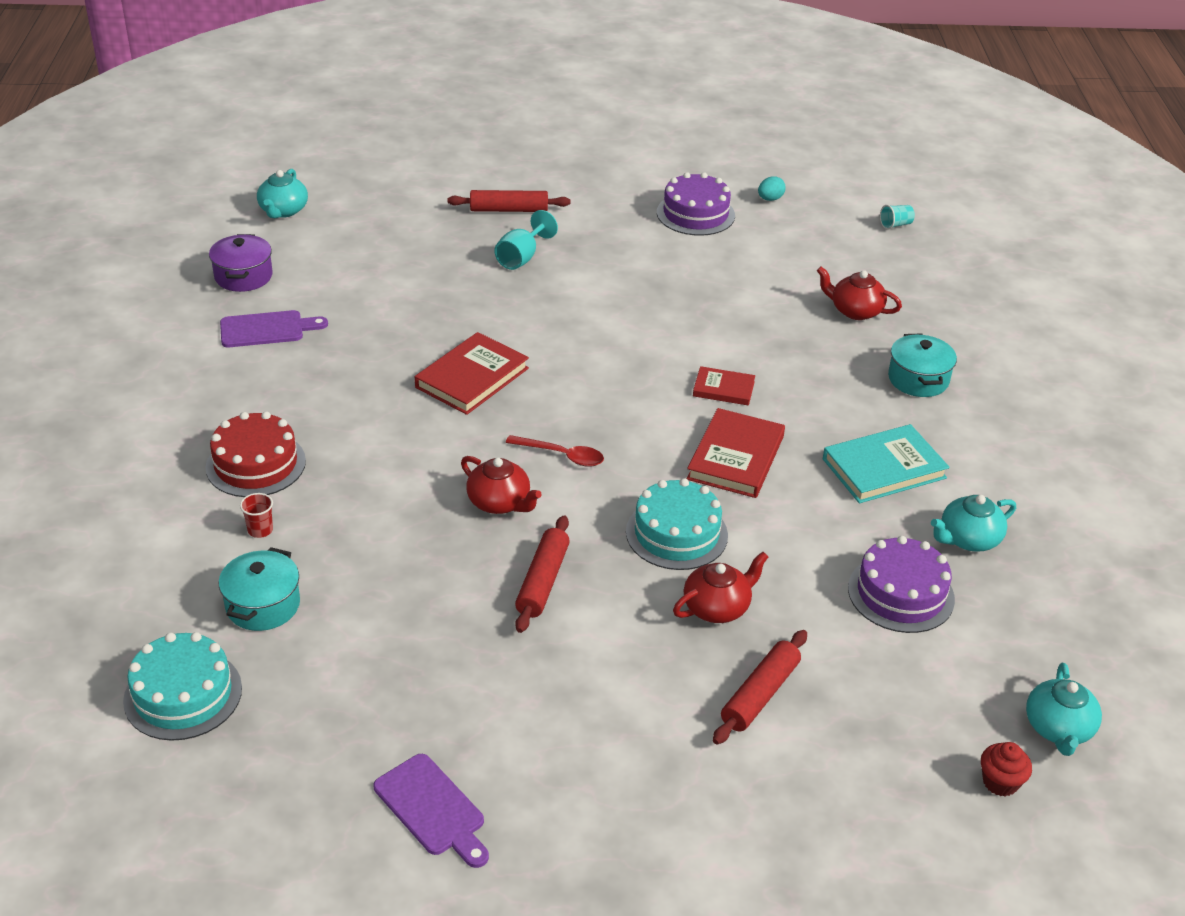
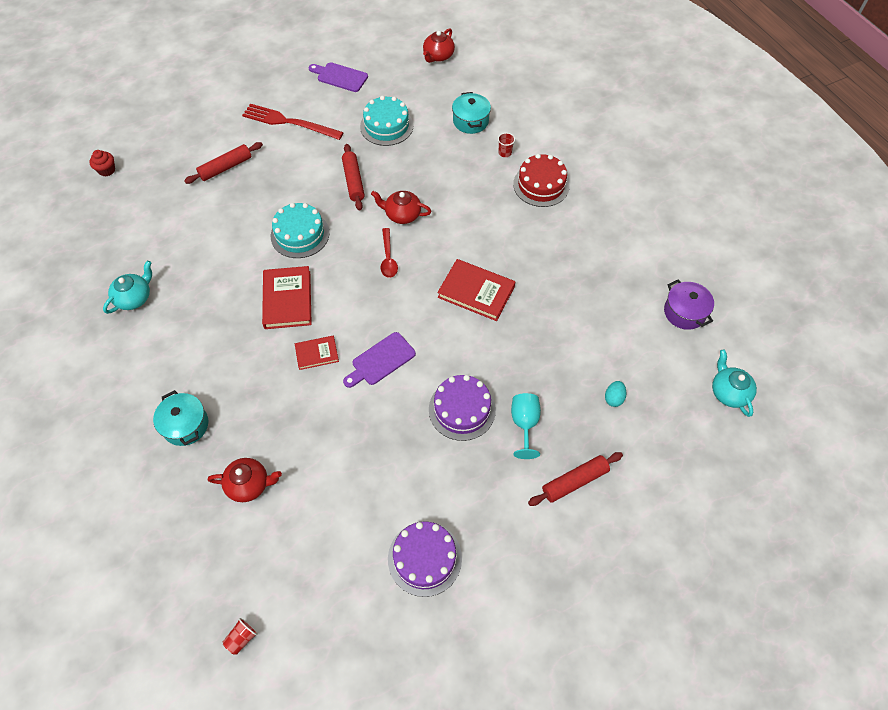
camera: 155 degrees right, 20 degrees up
(183, 694) = (468, 77): turquoise cake -> turquoise cake (386, 126)
(266, 329) = (625, 275): purple cutting board -> purple cutting board (381, 360)
(472, 378) = (476, 292): red book -> red book turned 75 degrees counterclockwise
(561, 455) = (388, 258): red spoon -> red spoon turned 90 degrees counterclockwise
(597, 741) = (289, 122): none -> red fork
(717, 607) = (261, 202): red teapot -> red teapot (438, 56)
(760, 694) = (226, 167): red rolling pin -> red rolling pin turned 45 degrees clockwise
(770, 199) = (370, 621): turquoise egg -> turquoise egg (613, 398)
(884, 468) = (194, 330): turquoise book -> none
(895, 225) = (242, 638): turquoise cup -> red cup
(901, 593) = (168, 247): purple cake -> purple cake (462, 409)
(1058, 729) = (79, 204): turquoise teapot -> none

